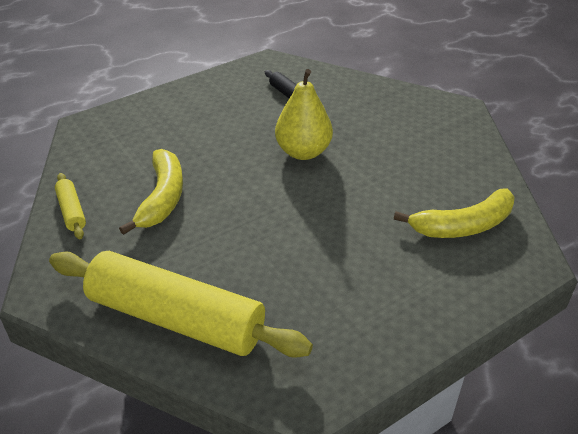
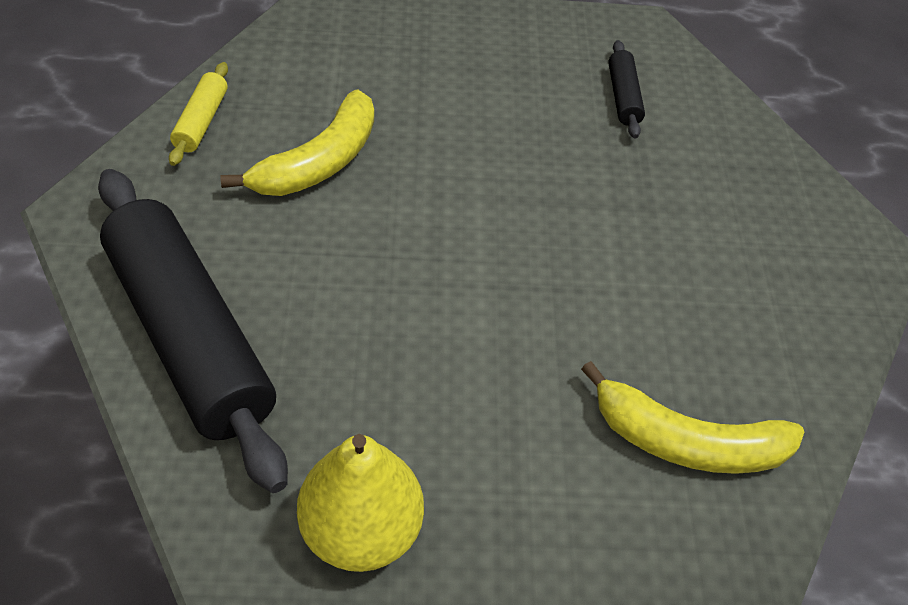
camera: 30 degrees right, 10 degrees up
(176, 318) = (190, 336): yellow rolling pin -> black rolling pin
(303, 152) = (561, 195): yellow pear -> yellow pear (361, 531)

